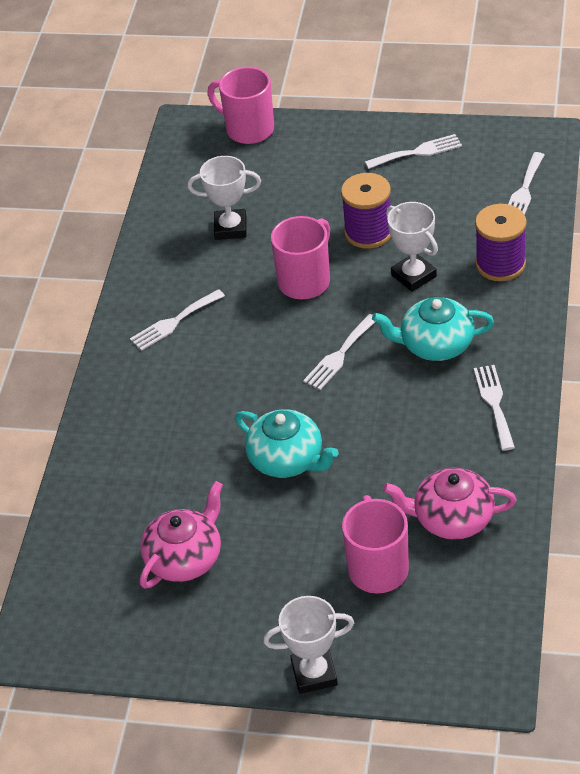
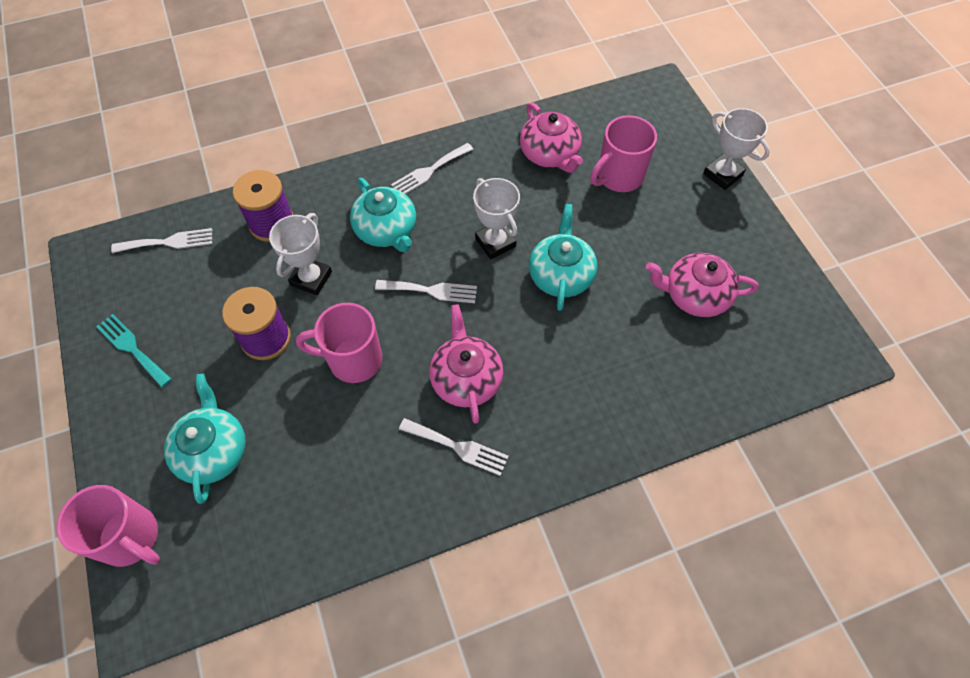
camera: 125 degrees left, 15 degrees up
(230, 228) = (304, 467): white trophy -> white trophy (495, 242)
(231, 348) = (466, 378): none -> pink teapot
(248, 129) = (131, 538): pink mug -> pink mug turned 60 degrees counterclockwise
(285, 181) = (213, 451): none -> turquoise teapot
(418, 152) = (132, 348): white fork -> turquoise fork

